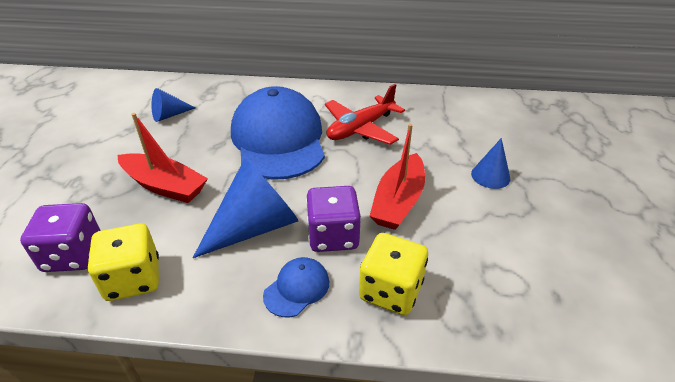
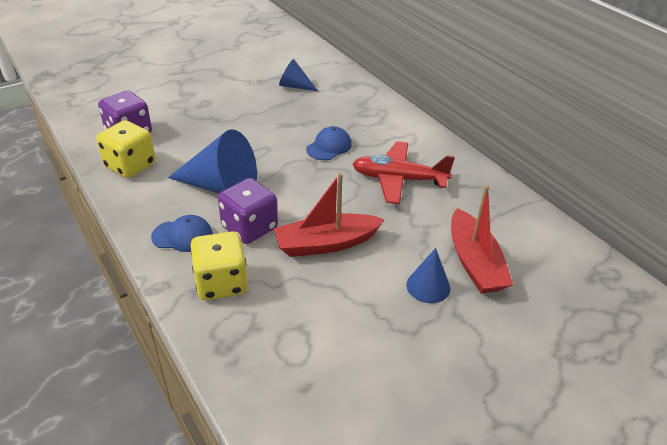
camera: 50 degrees right, 0 degrees up
(164, 186) = (220, 128): red boat -> red boat (474, 262)
(278, 139) = (329, 146): blue cap -> blue cap, size x0.41

